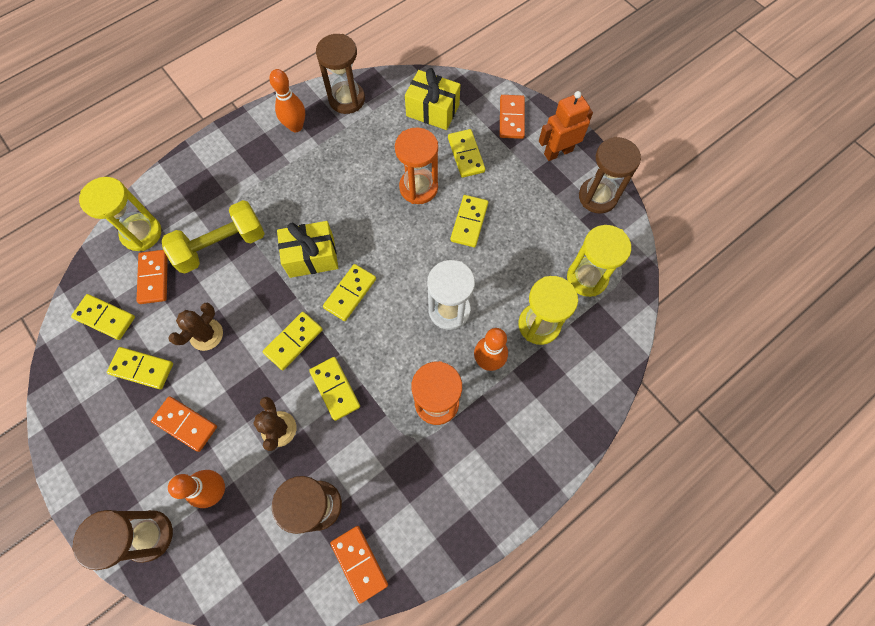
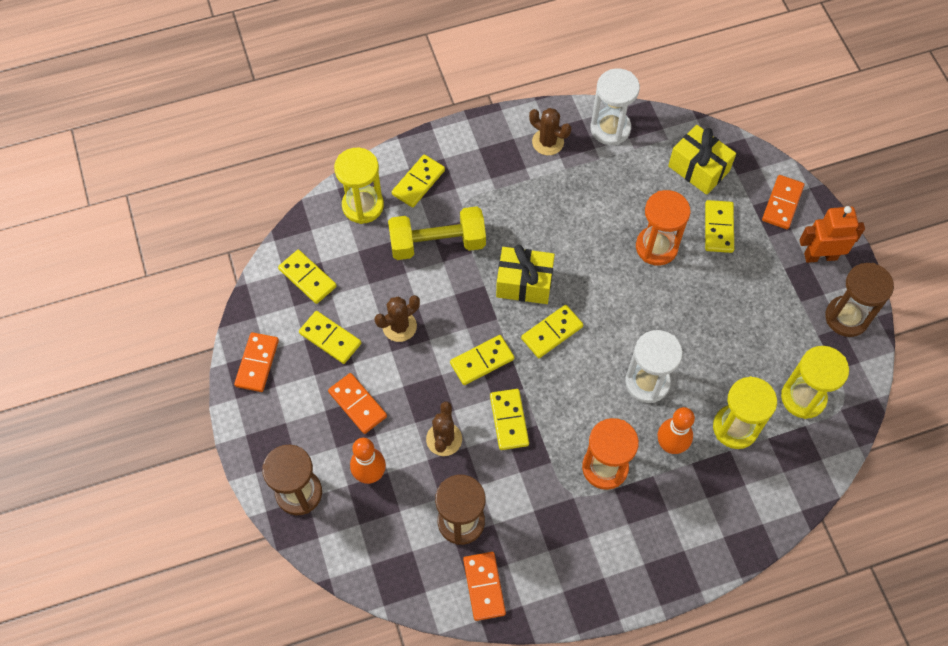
camera: 20 degrees right, 5 degrees down
(154, 278) = (363, 254): orange domino -> orange domino (257, 363)
(296, 126) = (548, 142): orange bowling pin -> brown cactus
(347, 99) = (610, 128): brown hourglass -> white hourglass
(469, 222) = (698, 300): yellow domino -> yellow domino (418, 182)

